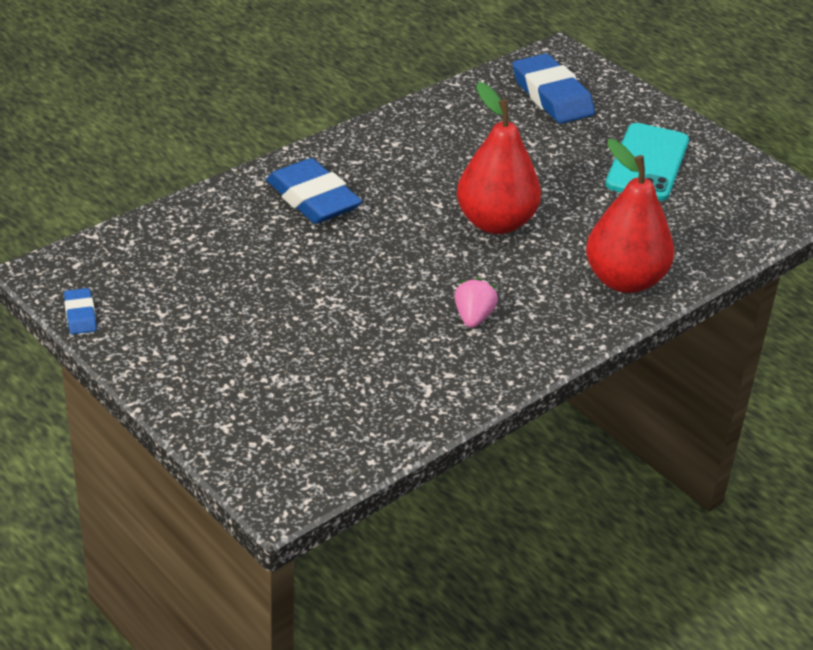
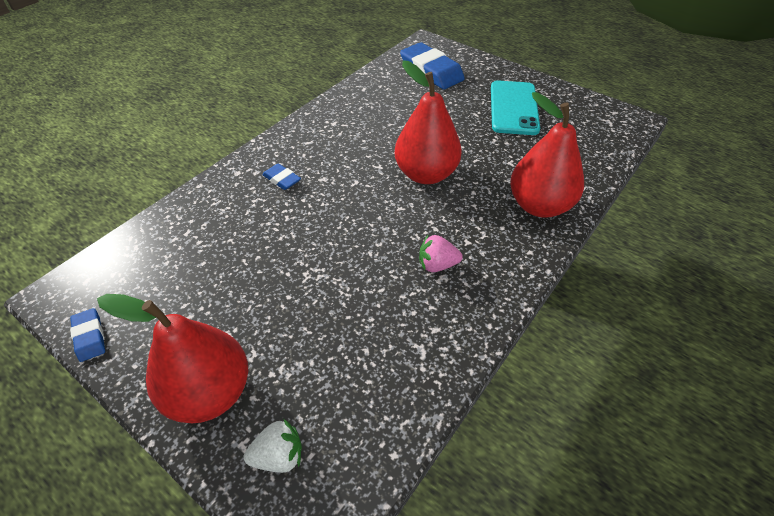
camera: 10 degrees left, 10 degrees up
(199, 382) = (209, 392): none -> red pear
(259, 440) = (278, 456): none -> white strawberry
(313, 199) = (282, 179): blue eraser -> blue eraser, size x0.49
(473, 317) = (437, 265): pink strawberry -> pink strawberry turned 90 degrees counterclockwise

